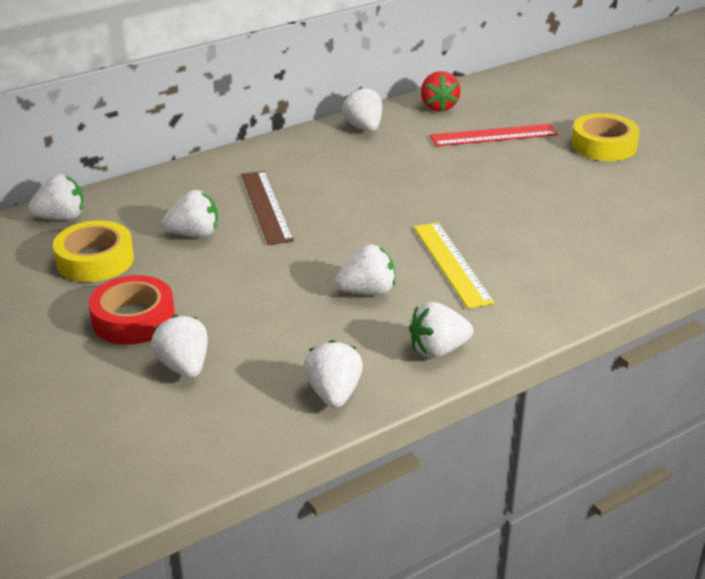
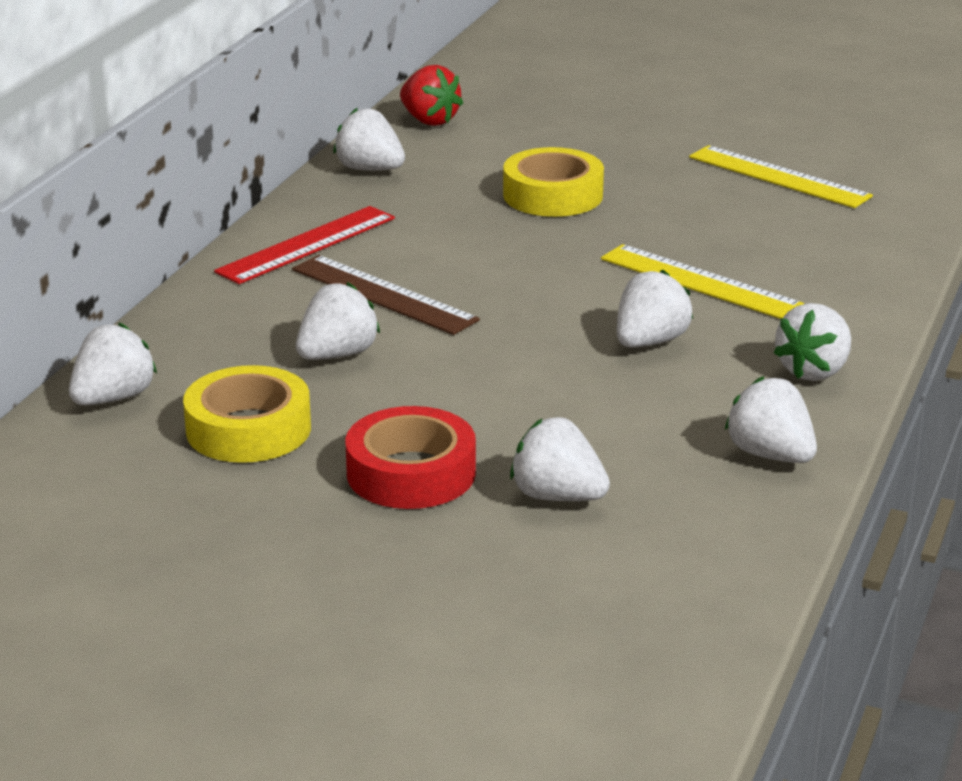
camera: 35 degrees left, 5 degrees down
(493, 135) = (544, 134): red ruler -> red ruler (306, 244)
(602, 210) = (778, 177): none -> yellow ruler
(603, 145) = (684, 110): yellow tape -> yellow tape (553, 195)

